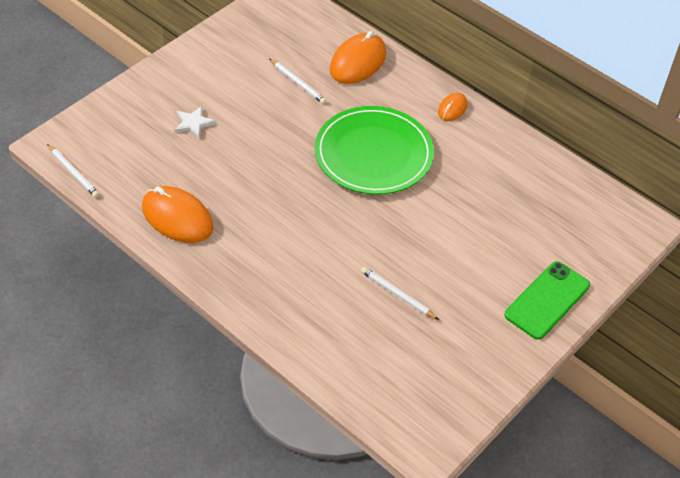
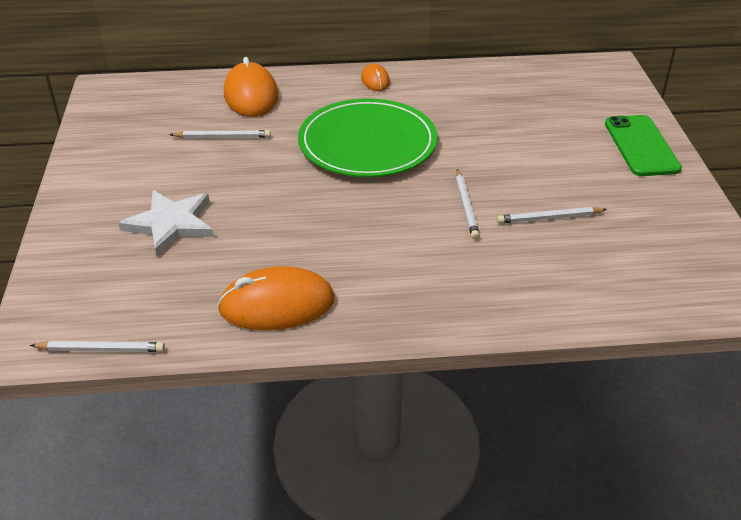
camera: 45 degrees left, 10 degrees down
(193, 123) = (171, 224): white star -> white star, size x1.68
(362, 245) = (466, 206): none -> white pencil

